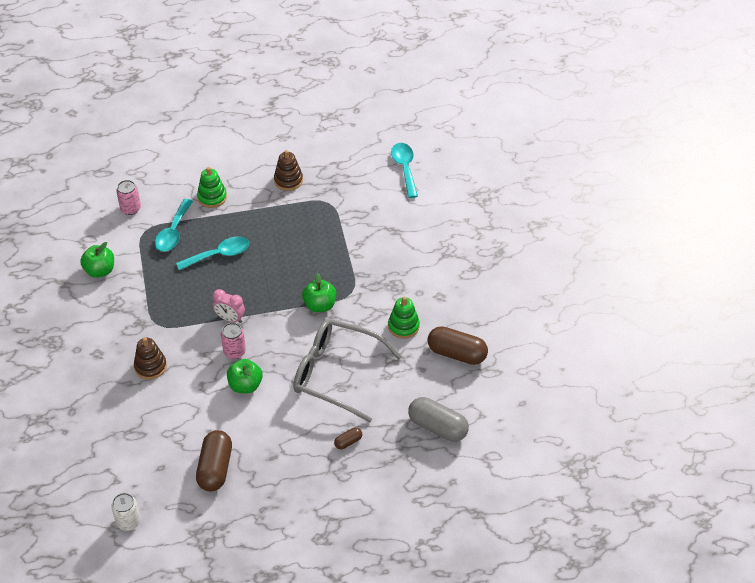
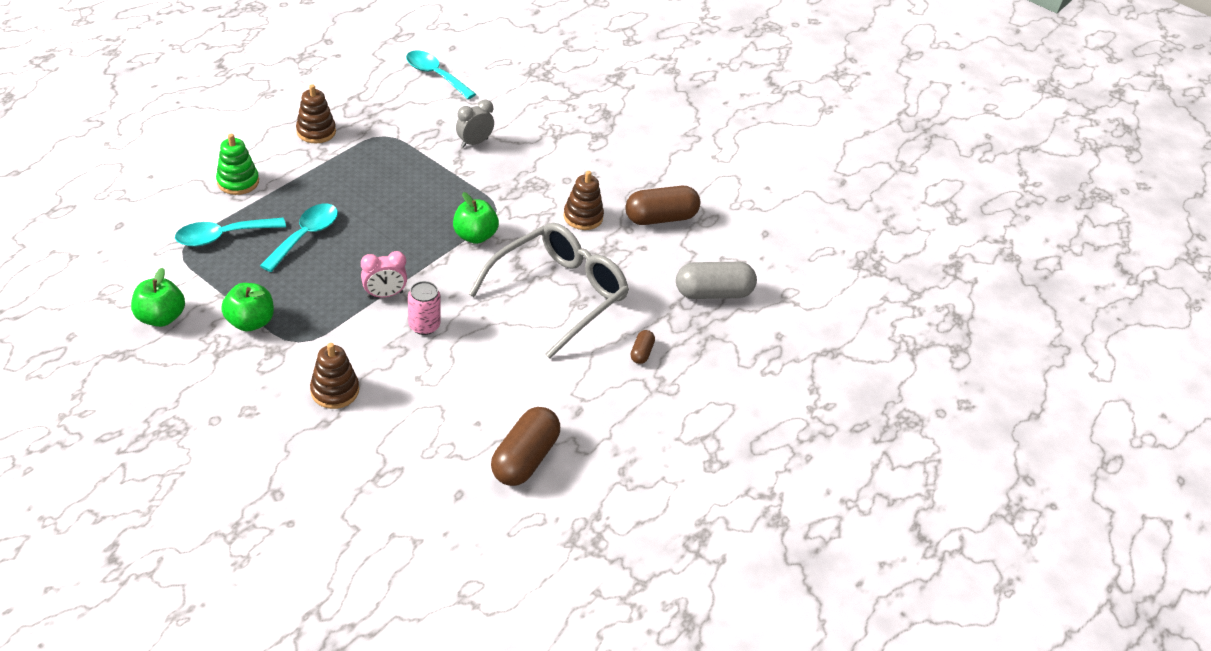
camera: 45 degrees left, 5 degrees down
(128, 521) = (479, 578): white can -> none
(130, 208) = (139, 234): pink can -> none
(173, 232) = (223, 236): turquoise spoon -> turquoise spoon turned 90 degrees clockwise
(215, 468) = (525, 458): brown capsule -> brown capsule turned 60 degrees clockwise
(245, 385) = (472, 354): green apple -> green apple (250, 322)
(335, 373) = (560, 293): grey glasses -> grey glasses turned 150 degrees clockwise
(383, 234) = (474, 143): none -> grey clock
(403, 326) = (583, 217): green stacking toy -> brown stacking toy

